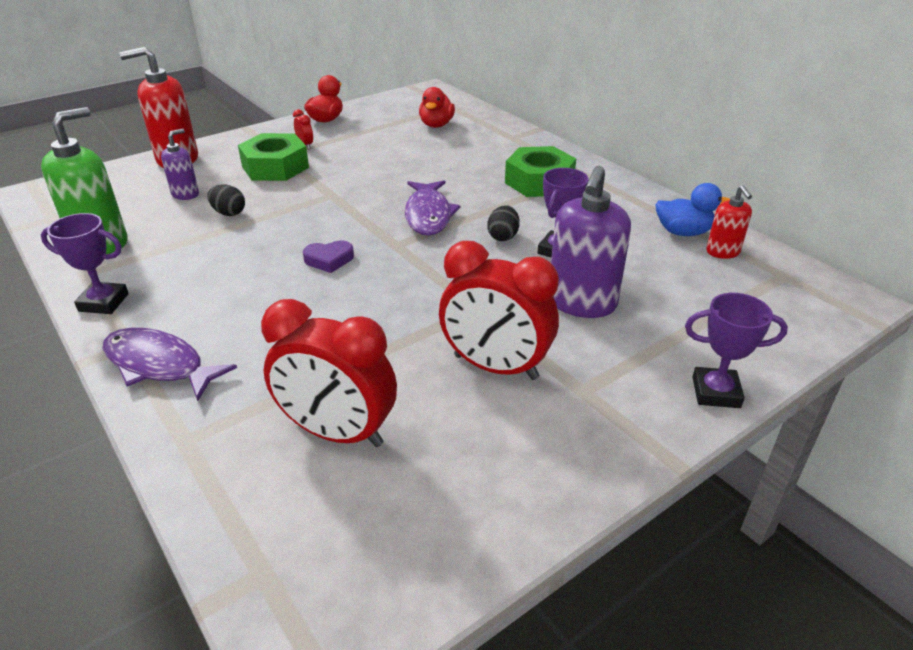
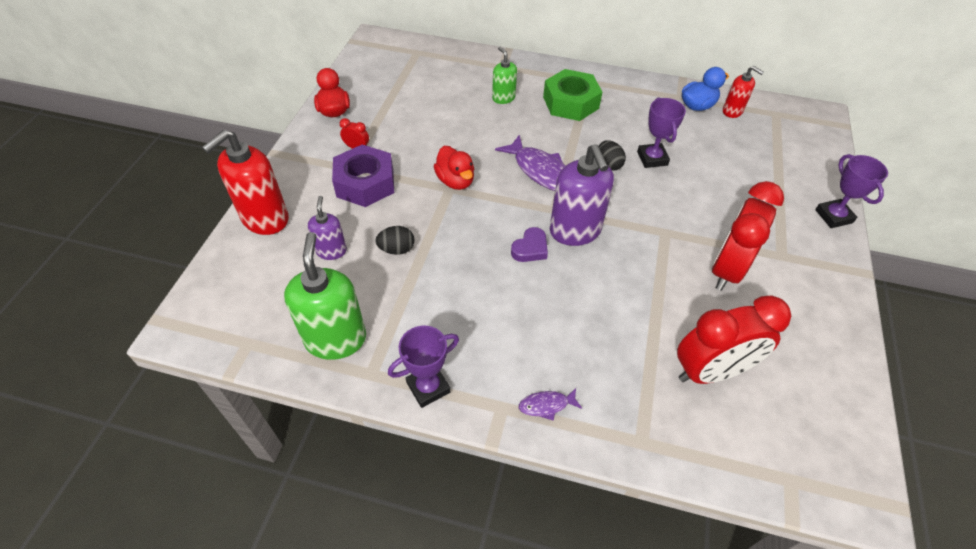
camera: 40 degrees left, 15 degrees up
(159, 365) = (546, 405): purple fish -> purple fish, size x0.50
(275, 167) = (365, 183): green nut -> purple nut
(436, 125) = (431, 77): red duck -> red duck (455, 181)
(478, 157) = (503, 98): none -> green soap dispenser
(495, 367) = (727, 269): red clock -> red clock turned 135 degrees clockwise
(581, 303) = (711, 193): purple soap dispenser -> purple soap dispenser (575, 231)
(716, 392) = (833, 216): purple trophy -> purple trophy turned 75 degrees counterclockwise

